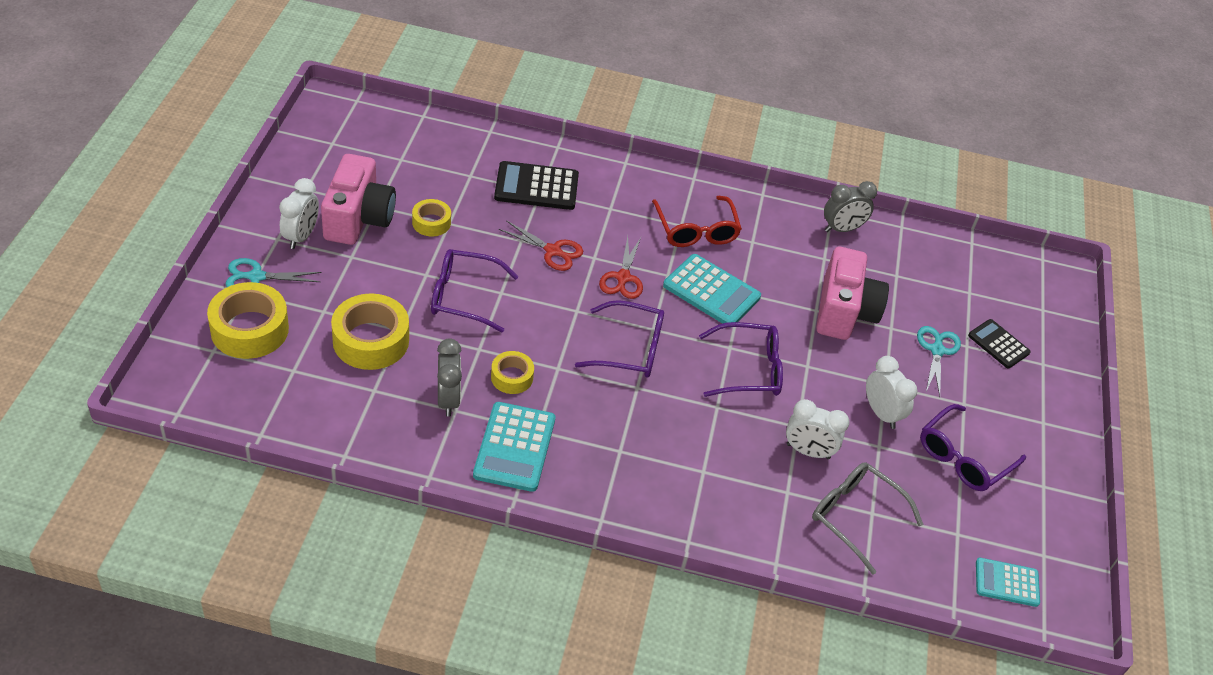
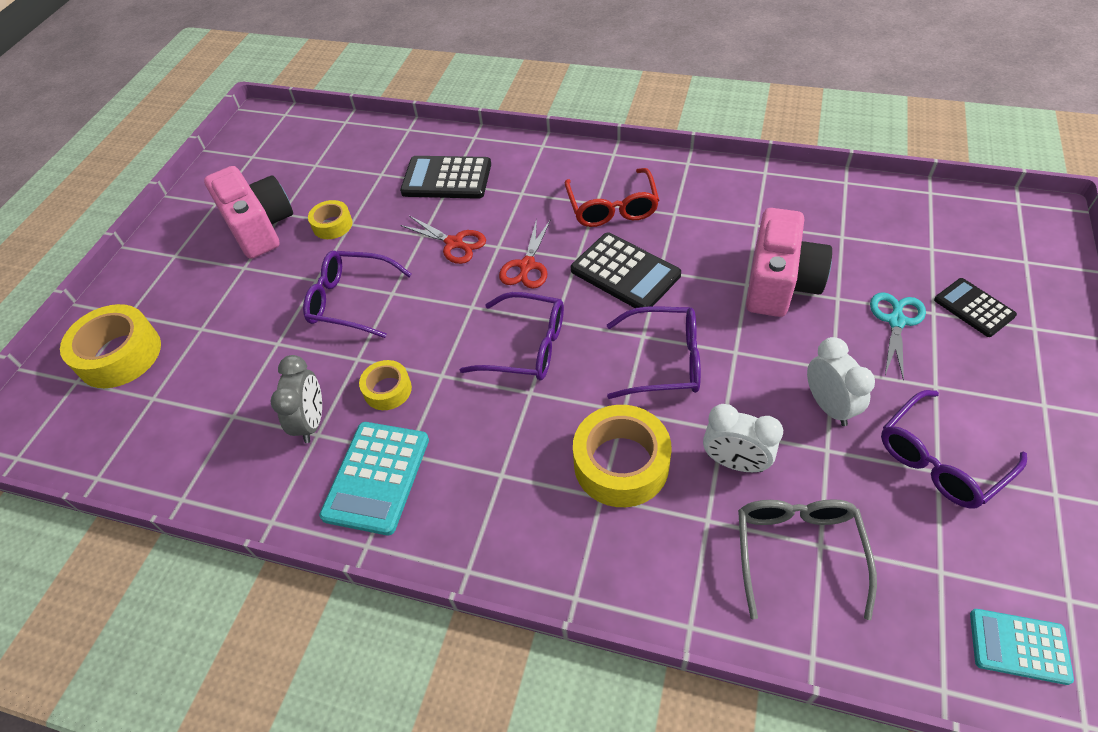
camera: 15 degrees right, 5 degrees up
(256, 277) = (142, 297): turquoise scissors -> none
(301, 236) = (198, 251): white clock -> none
(358, 218) = (260, 227): pink camera -> pink camera turned 45 degrees counterclockwise
(371, 340) = (242, 358): yellow tape -> yellow tape (621, 464)
(711, 291) = (625, 272): turquoise calculator -> black calculator
(842, 229) = (776, 191): grey clock -> none
(855, 517) = (798, 552): grey glasses -> grey glasses turned 45 degrees clockwise

